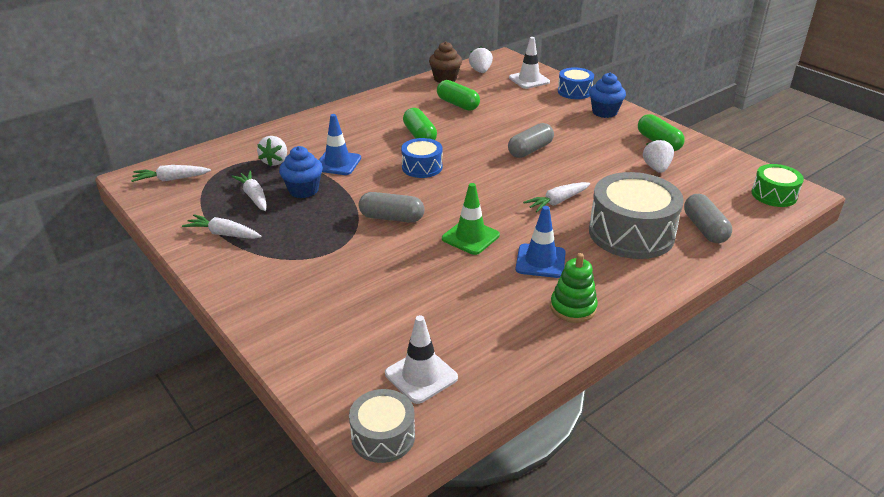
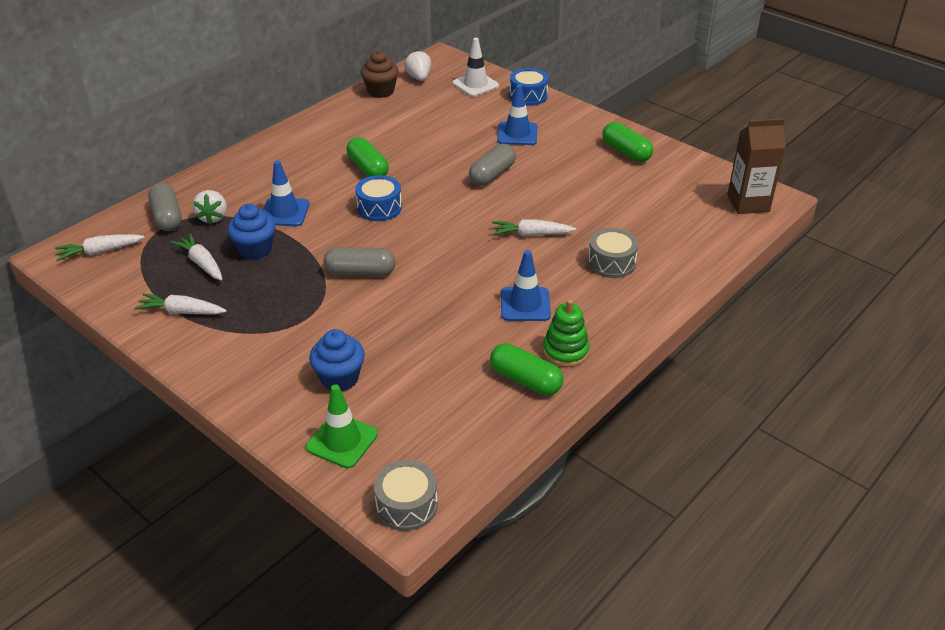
camera: 10 degrees left, 5 degrees up
(421, 376) = (430, 441): white traffic cone -> none
(457, 104) = (402, 124): green capsule -> green capsule (525, 380)
(470, 237) = (448, 285): green traffic cone -> green traffic cone (342, 441)
(557, 202) = (531, 234): white carrot -> white carrot turned 45 degrees clockwise
(559, 120) = (517, 134): none -> blue traffic cone
(604, 112) = (564, 119): blue cupcake -> blue cupcake (339, 378)
(631, 233) = (611, 263): grey drum -> grey drum, size x0.55
(656, 168) = (627, 184): white strawberry -> none
(704, 229) = (683, 249): grey capsule -> grey capsule (167, 217)
(774, 195) = (748, 203): green drum -> brown carton

